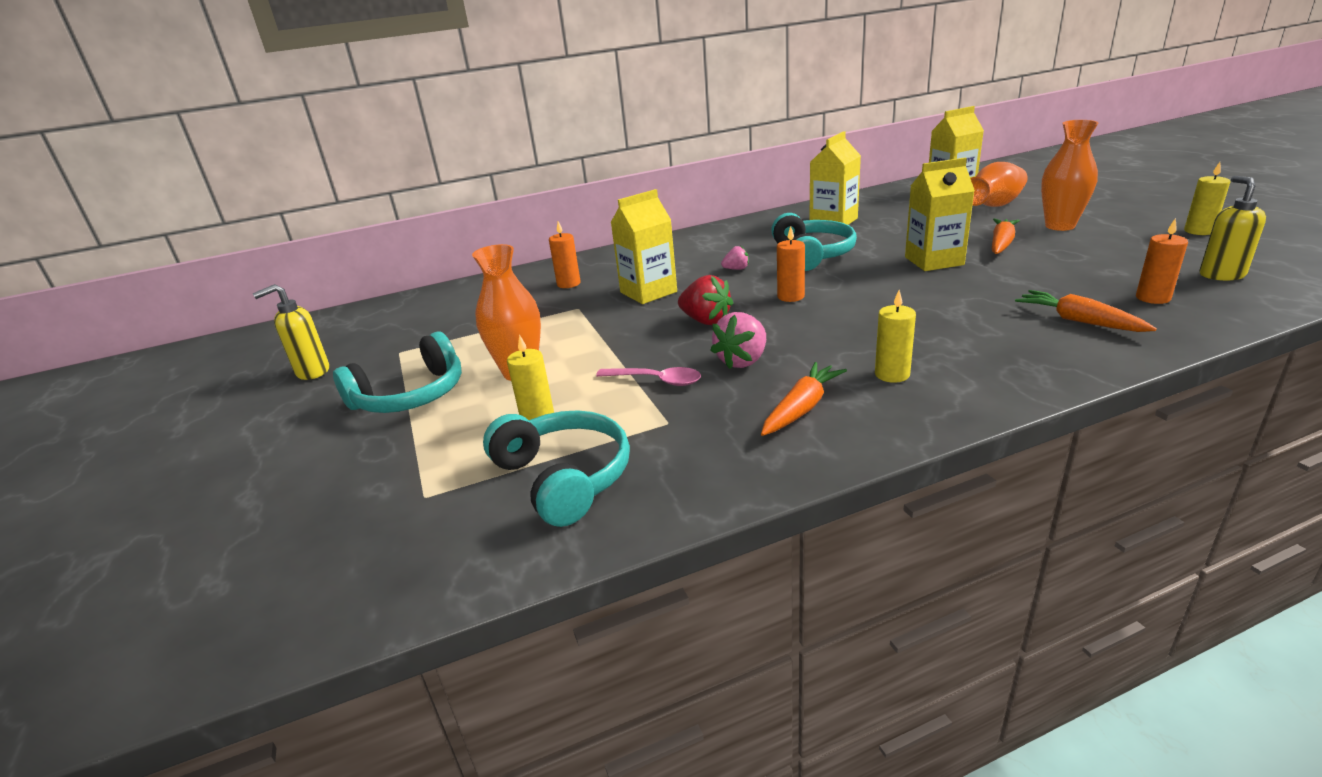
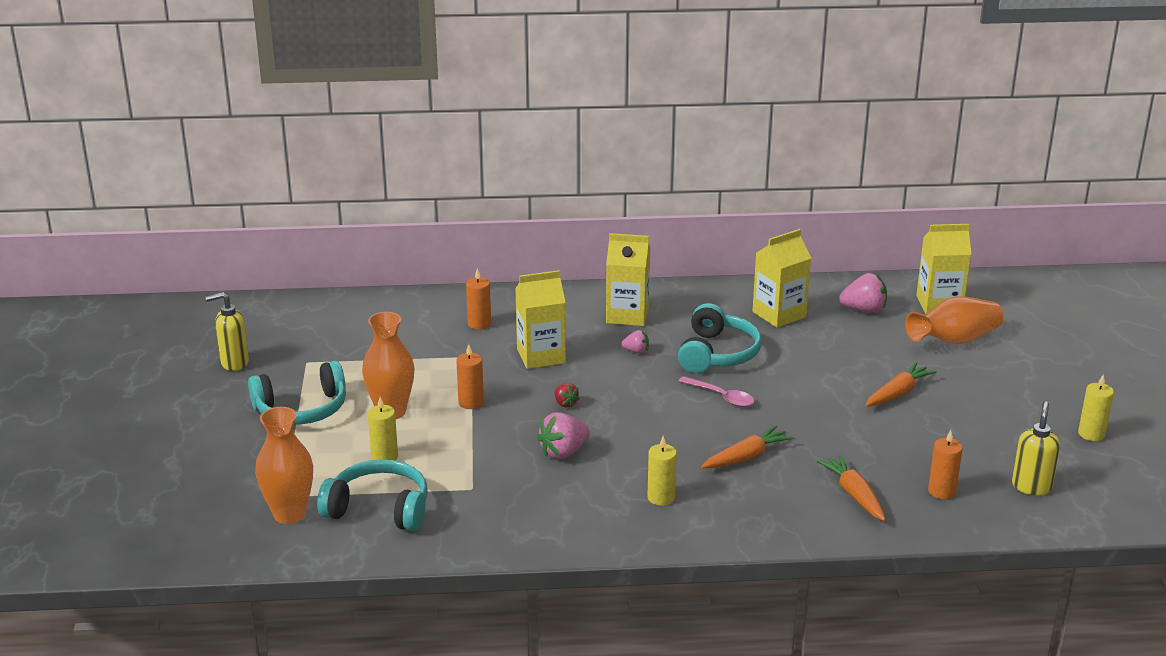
camera: 15 degrees right, 0 degrees up
(564, 477) = (379, 509): turquoise headphones -> turquoise headphones turned 60 degrees counterclockwise
(656, 380) = (487, 450): pink spoon -> pink spoon (721, 397)
(706, 321) = (565, 403): red strawberry -> red strawberry, size x0.56
(790, 296) = (655, 398): orange candle -> orange candle (471, 402)
(802, 408) = (572, 505): orange carrot -> orange carrot (746, 457)
(898, 205) = (864, 310): none -> pink strawberry
(934, 261) = (815, 395): yellow carton -> yellow carton (627, 315)
(1060, 226) = (978, 388): orange vase -> orange vase (289, 514)

